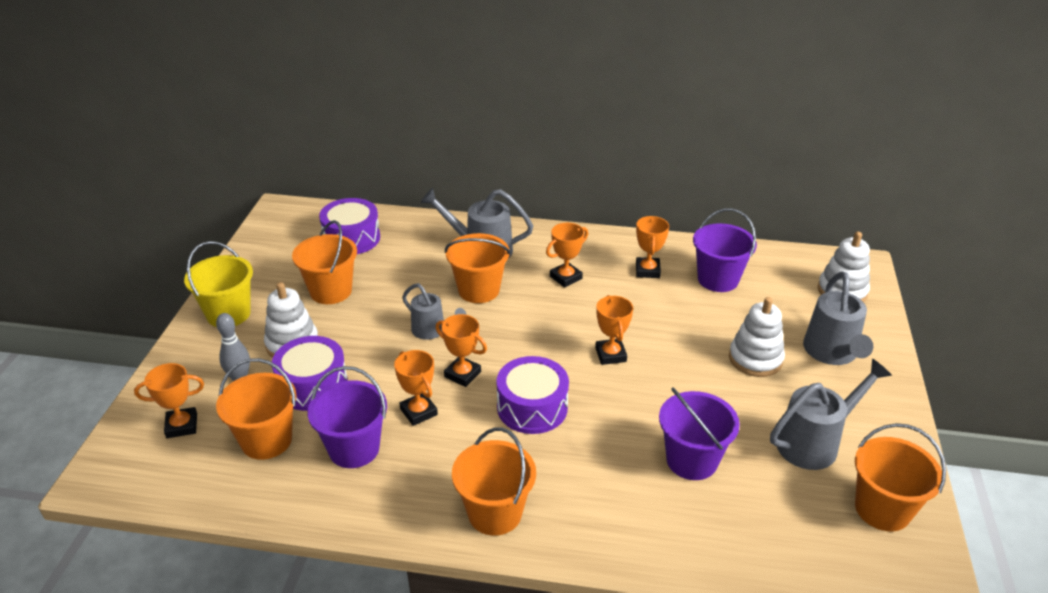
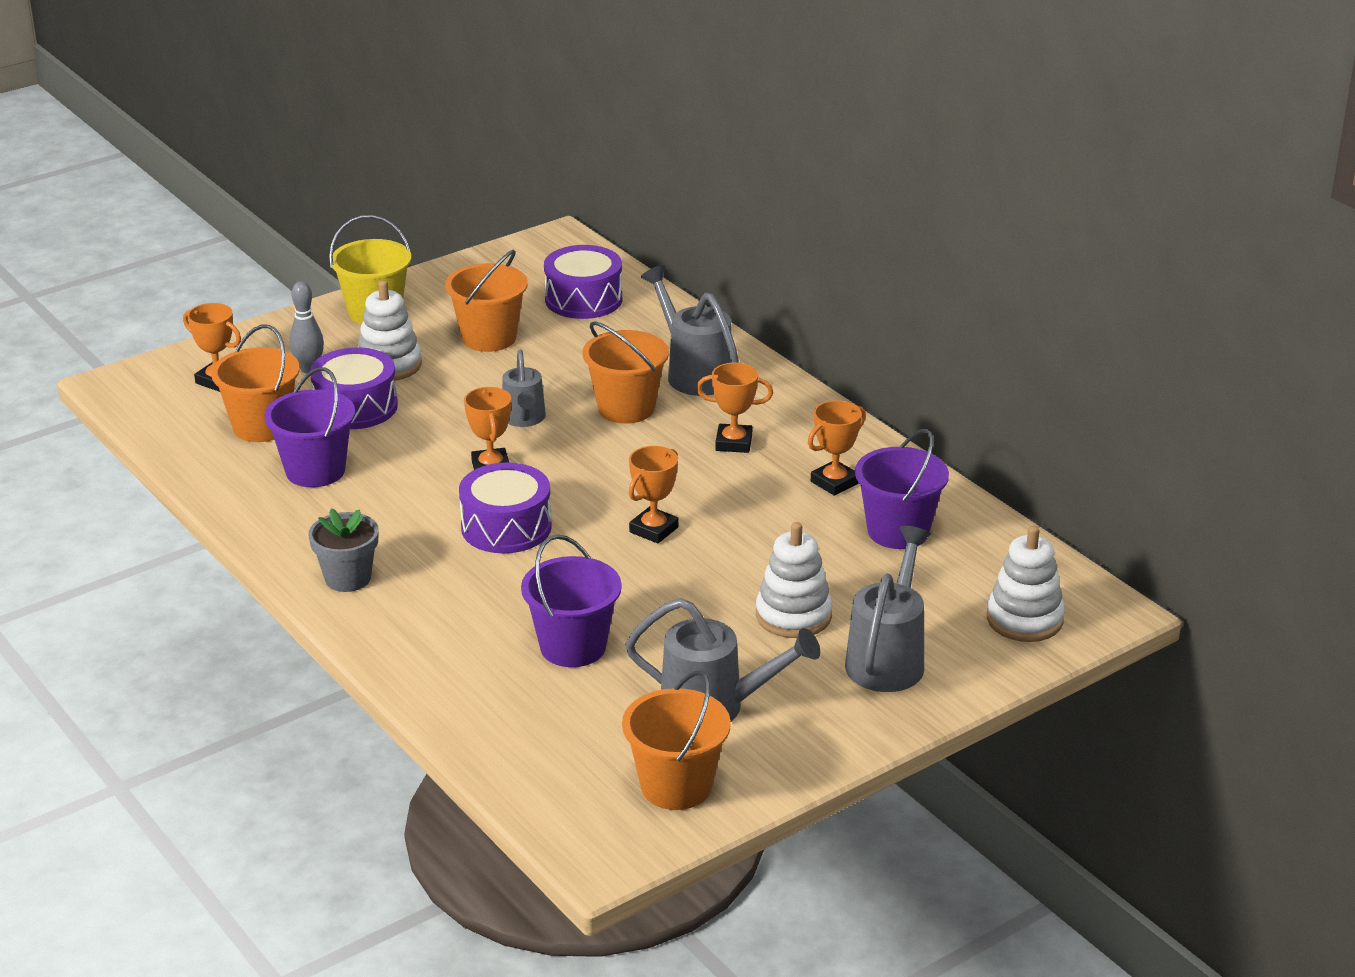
camera: 45 degrees right, 5 degrees down
(418, 412) = (407, 475): orange trophy -> none
(495, 513) = (347, 578): orange bucket -> grey flower pot
(832, 353) = (888, 659): grey watering can -> grey watering can turned 150 degrees clockwise

